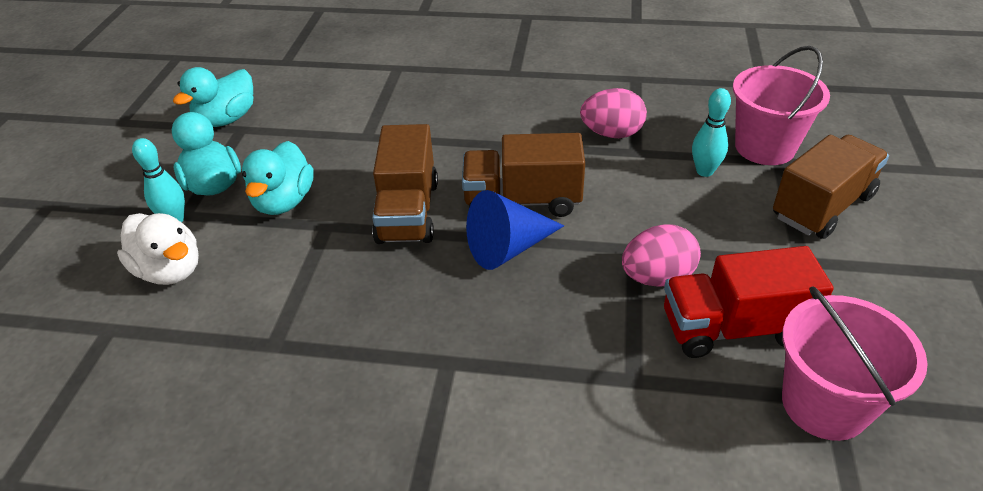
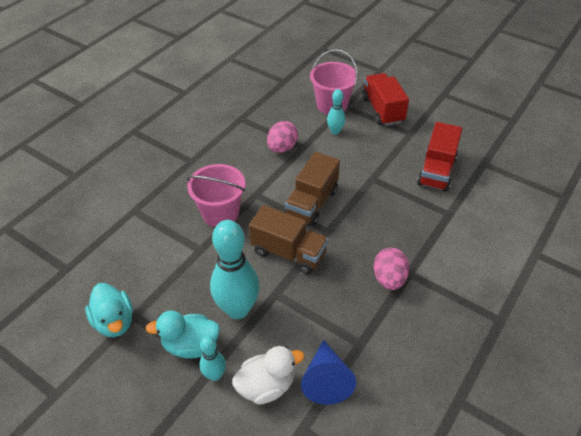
camera: 65 degrees left, 5 degrees up
(284, 201) = (238, 309): turquoise duck -> turquoise bowling pin
(508, 248) = (344, 222): blue cone -> blue cone (326, 380)
(657, 277) = (395, 180): pink egg -> pink egg (389, 279)
(822, 206) = (382, 110): brown truck -> red truck
(824, 404) = (485, 166): pink bucket -> pink bucket (220, 213)

